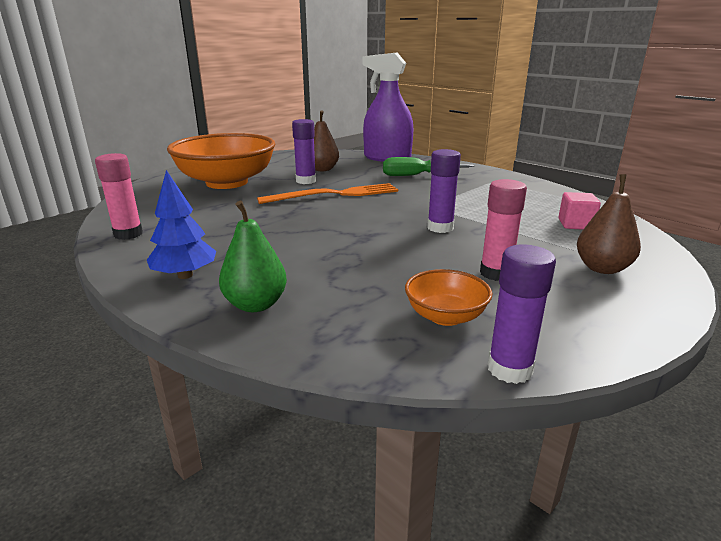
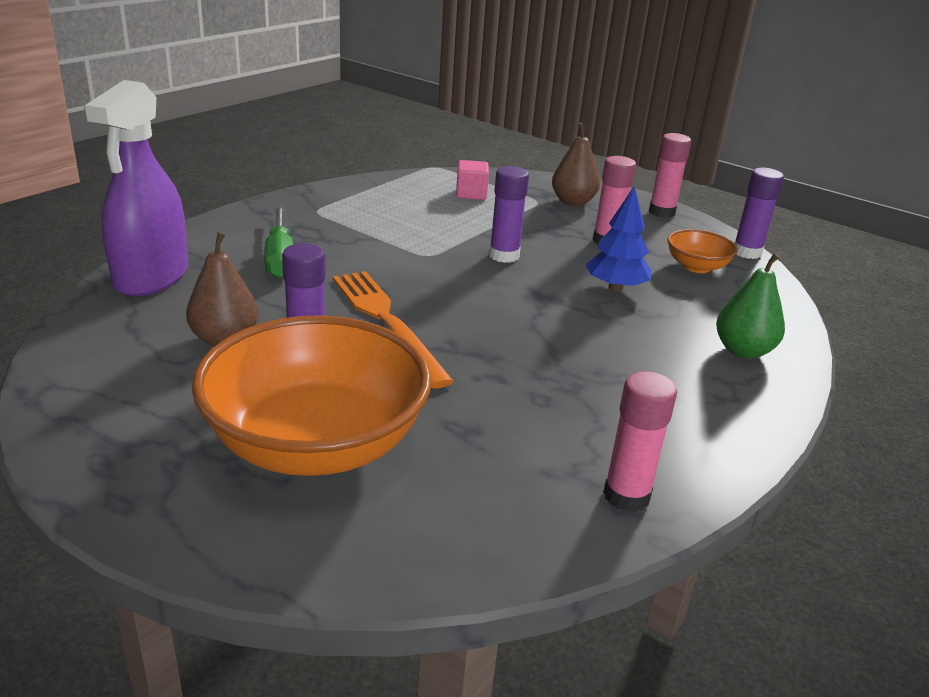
camera: 100 degrees left, 5 degrees up
(185, 275) = (717, 405): blue tree -> blue tree (615, 287)
(622, 323) = (661, 212): none -> pink glue stick

